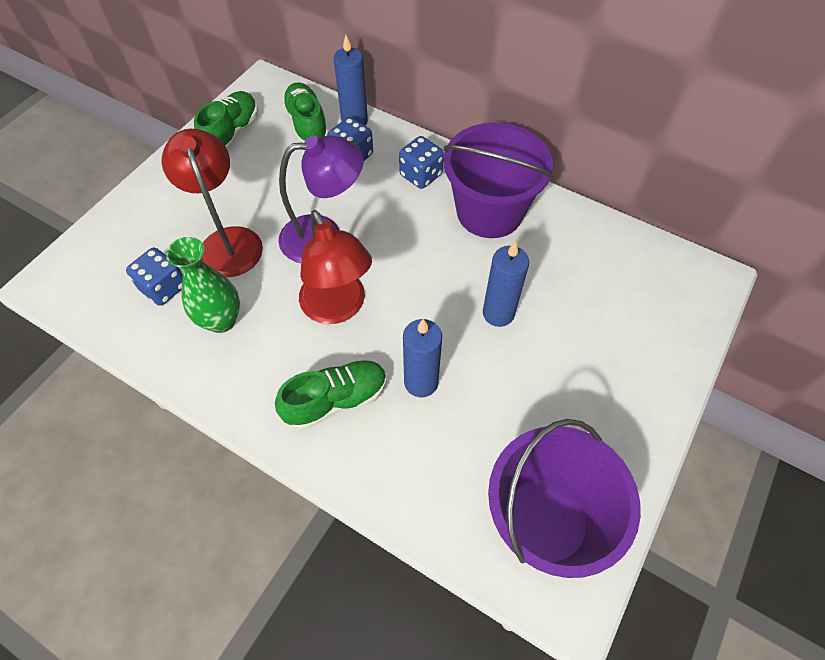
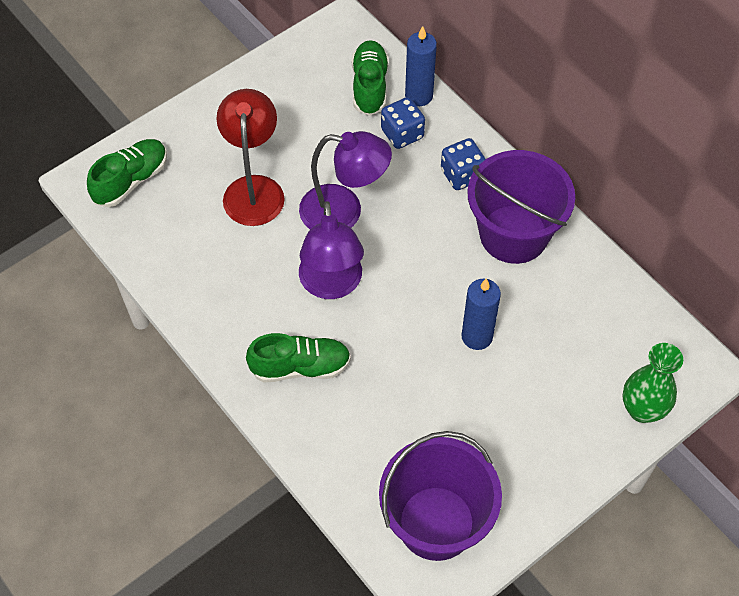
camera: 20 degrees right, 0 degrees up
(164, 287) = (184, 217): blue dice -> none
(221, 320) = (225, 264): green vase -> green vase (642, 410)
(232, 134) = (292, 75): green shoe -> green shoe (131, 181)
(338, 308) = (331, 285): red lamp -> purple lamp
(421, 382) = (380, 376): blue candle -> none

